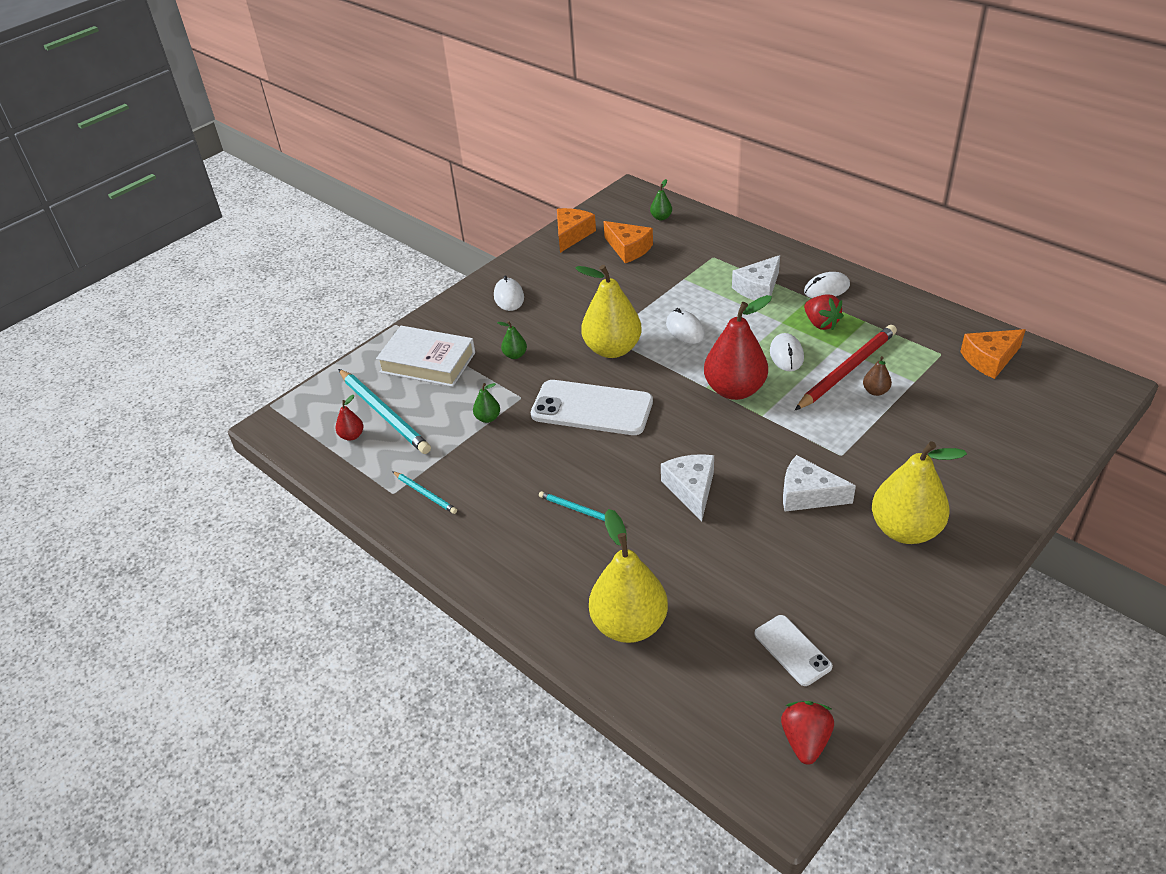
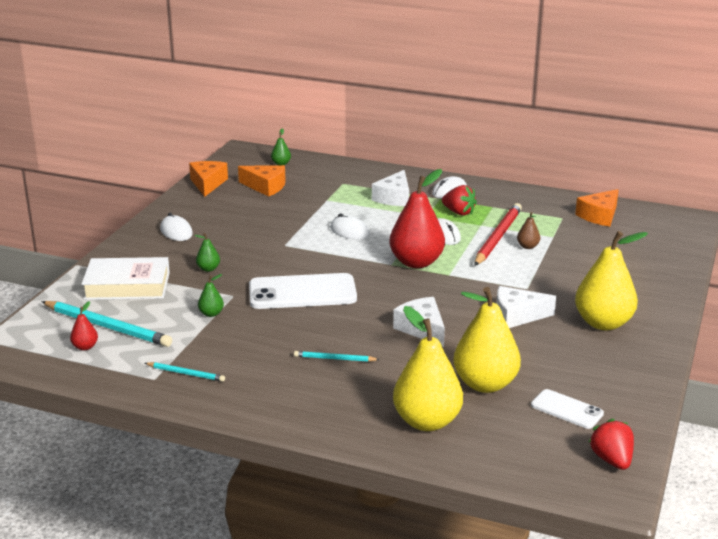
camera: 25 degrees left, 15 degrees down
(612, 349) = (295, 252): yellow pear -> yellow pear (485, 384)

